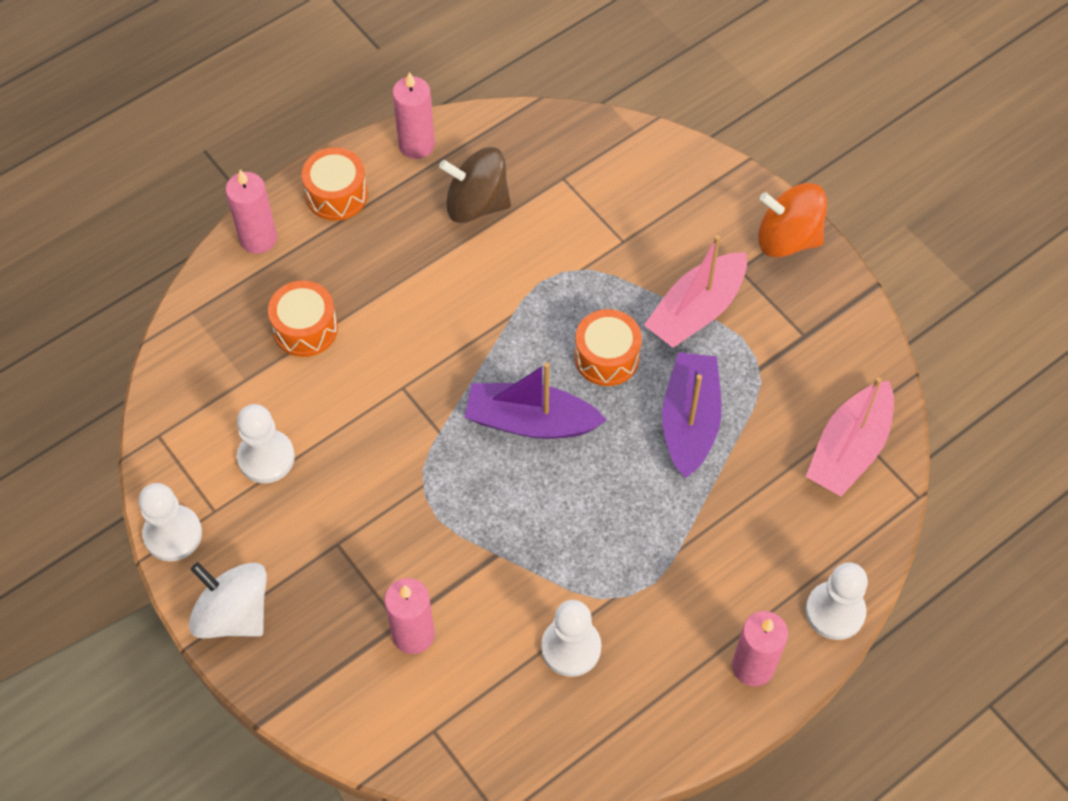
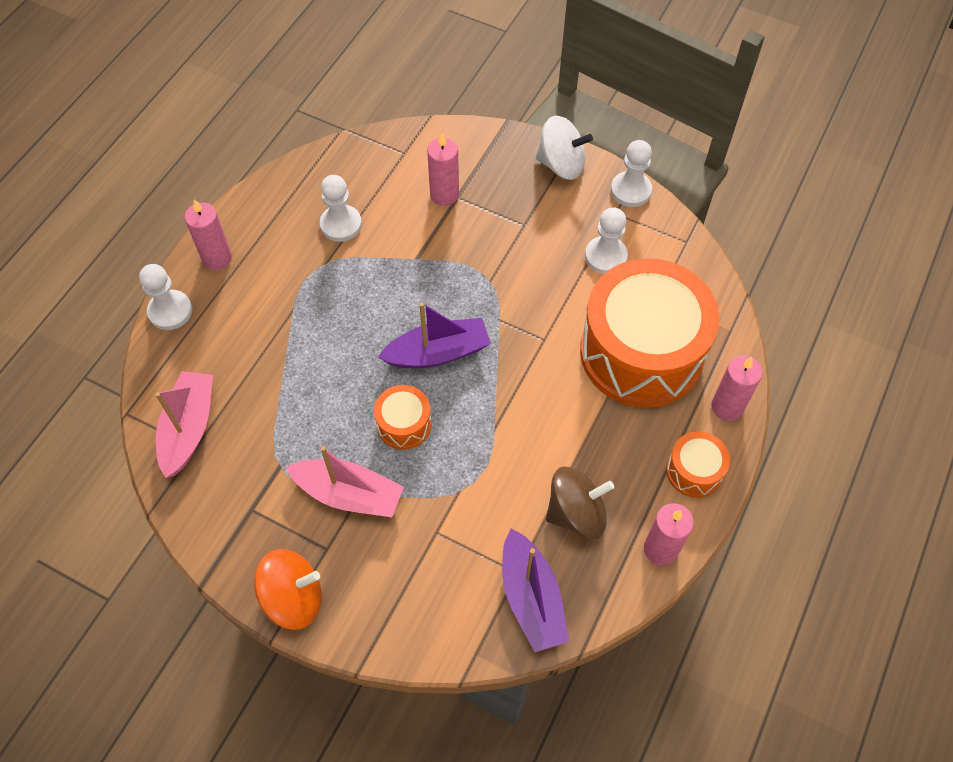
camera: 155 degrees right, 0 degrees up
(305, 328) = (641, 352): orange drum -> orange drum, size x2.33
(689, 422) = (319, 400): purple boat -> purple boat (531, 597)
(696, 310) = (348, 494): pink boat -> pink boat turned 90 degrees clockwise

